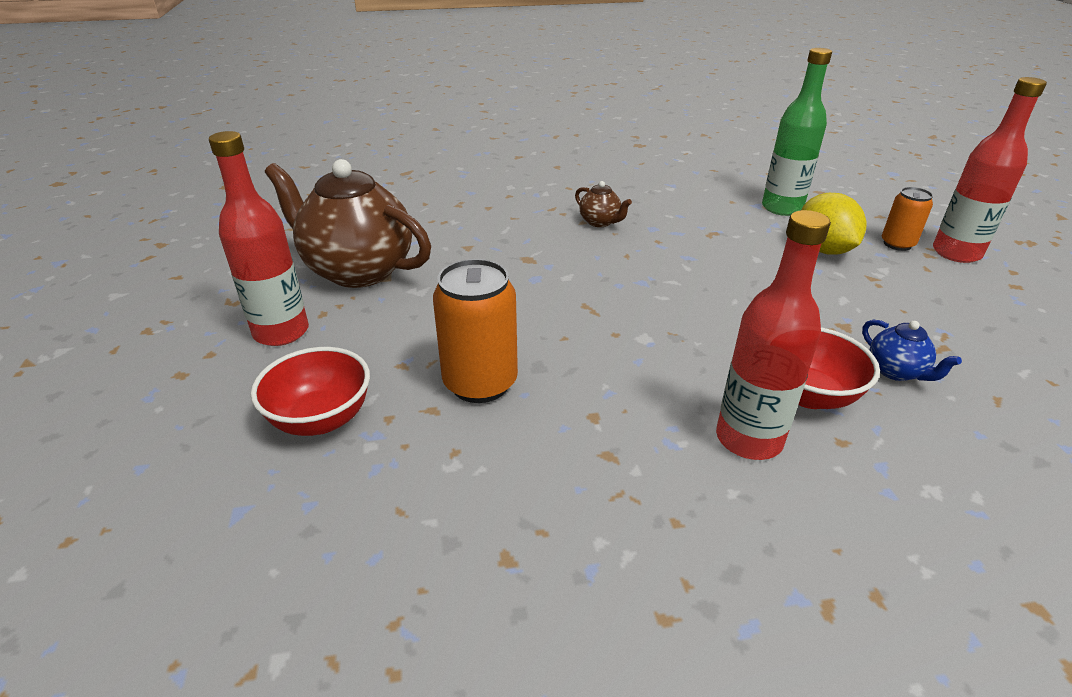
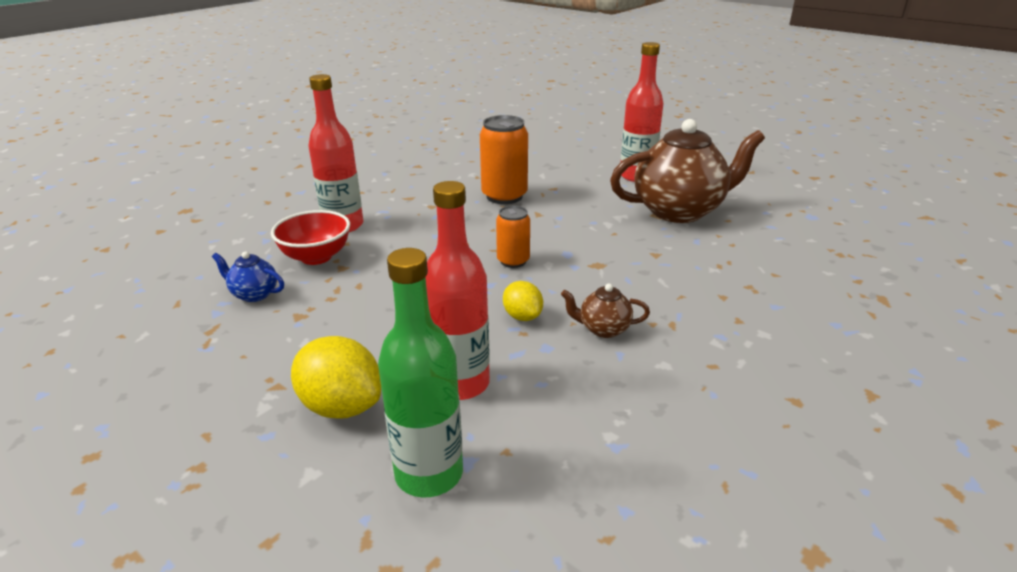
camera: 140 degrees right, 5 degrees down
(321, 419) = (548, 165): red bowl -> none
(645, 249) = (522, 316): none -> yellow lemon
(897, 244) = (242, 469): orange can -> orange can (513, 261)
(956, 253) = (154, 492): red bottle -> red bottle (460, 383)

